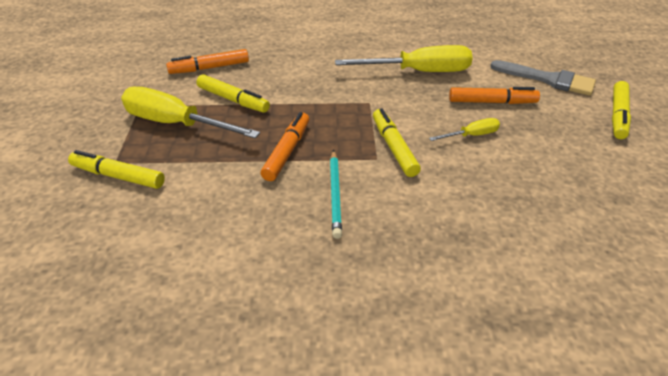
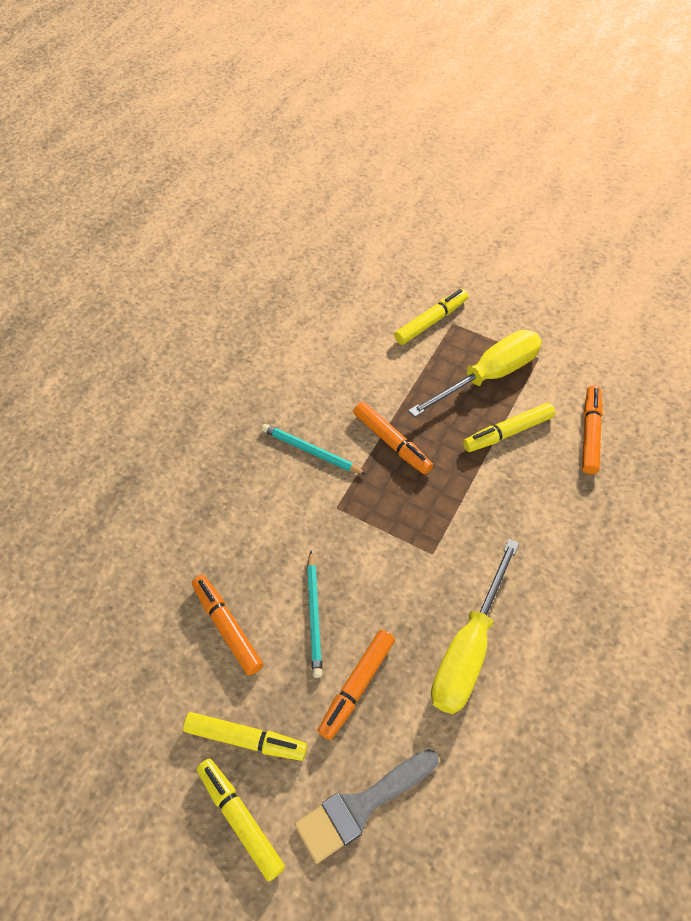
camera: 120 degrees right, 15 degrees up
(394, 148) = (342, 530): yellow marker -> yellow marker (245, 739)
(471, 135) = (314, 615): yellow screwdriver -> turquoise pencil
(531, 172) = (227, 627): none -> orange marker

